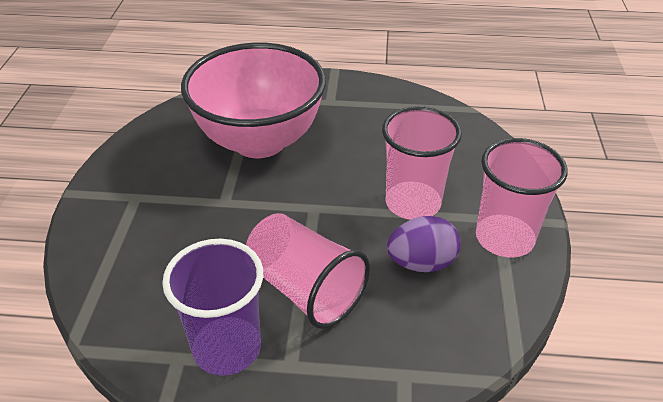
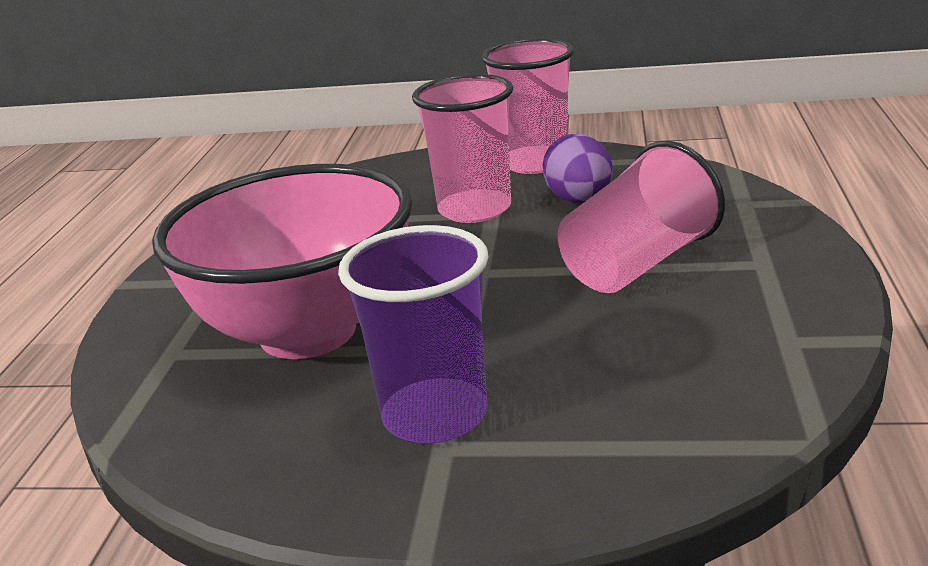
camera: 85 degrees left, 15 degrees down
(227, 348) = (756, 305): purple cup -> purple cup (435, 415)

